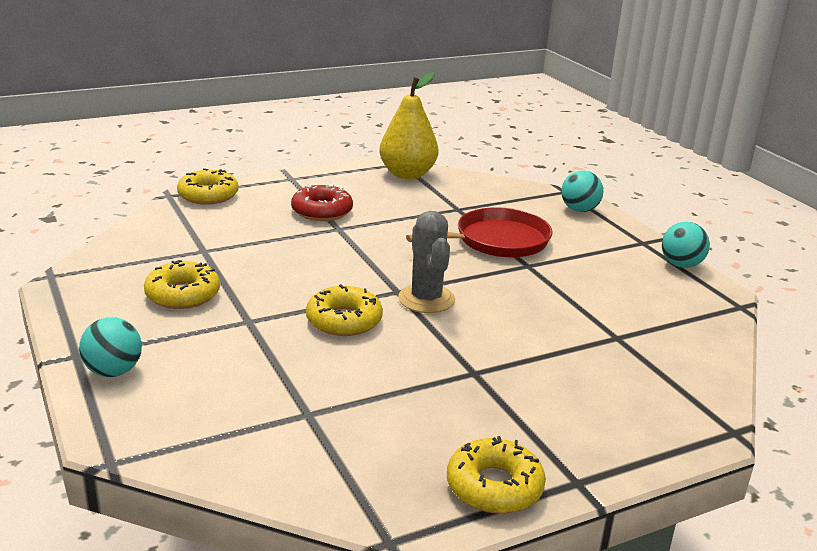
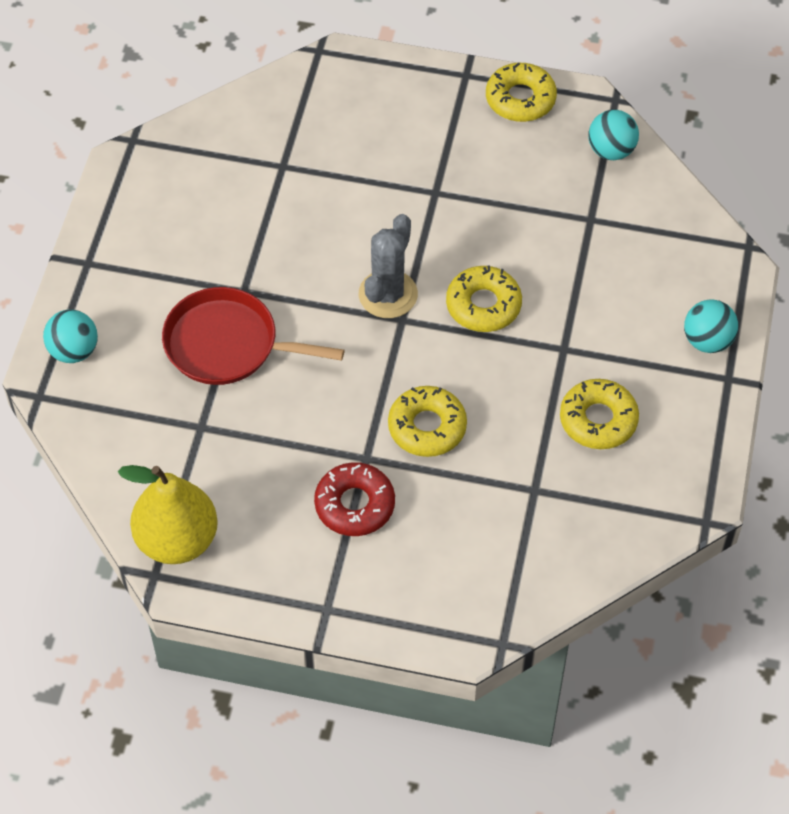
camera: 140 degrees left, 30 degrees up
(208, 195) = (456, 618): yellow donut -> yellow donut (427, 427)
(681, 265) = (102, 213): turquoise ball -> turquoise ball (611, 150)

